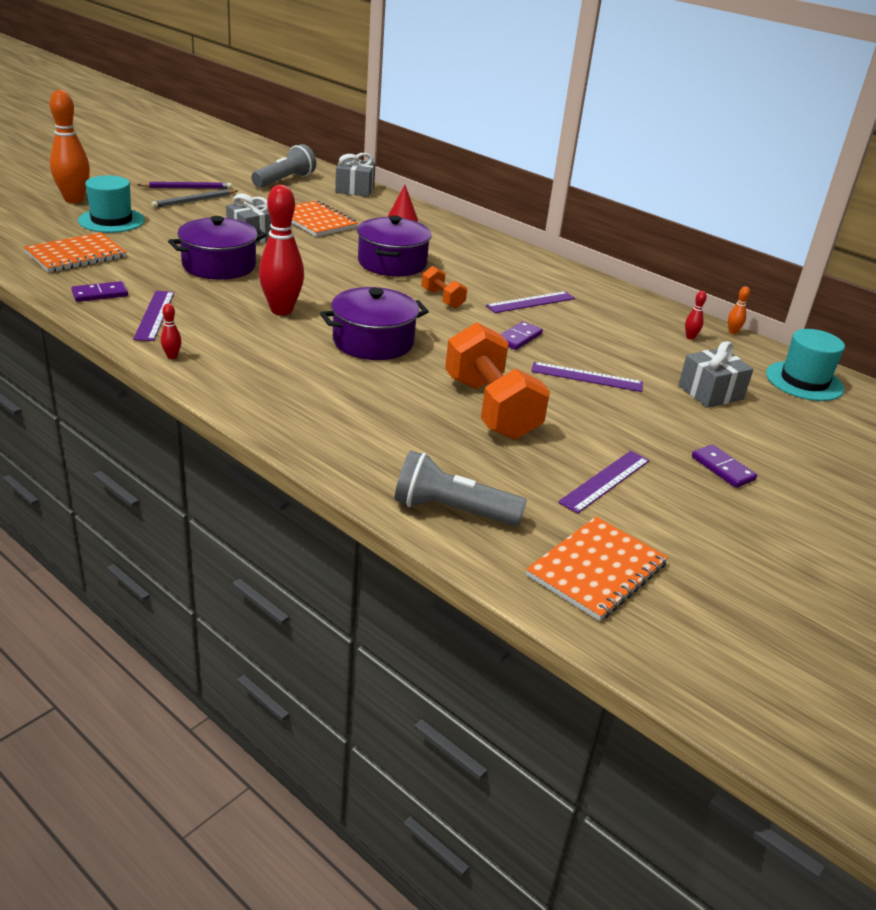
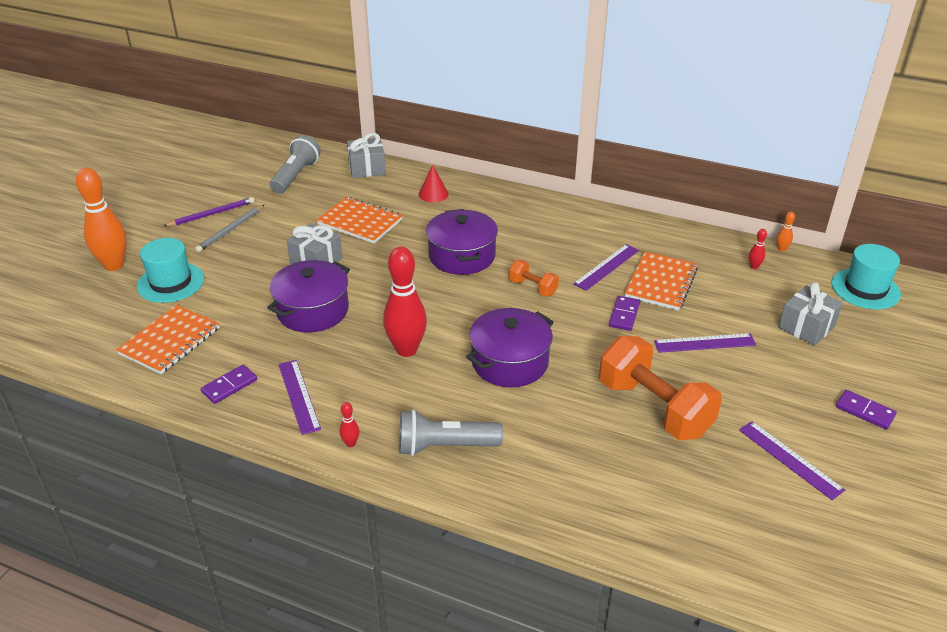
camera: 15 degrees left, 5 degrees up
(452, 510) = (698, 539): grey flashlight -> grey flashlight (445, 446)
(597, 570) = (842, 561): orange notebook -> orange notebook (661, 283)
(605, 481) = (790, 459): purple ruler -> purple ruler turned 60 degrees counterclockwise

